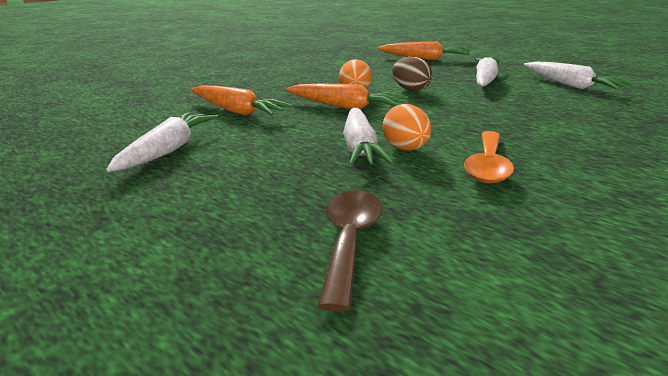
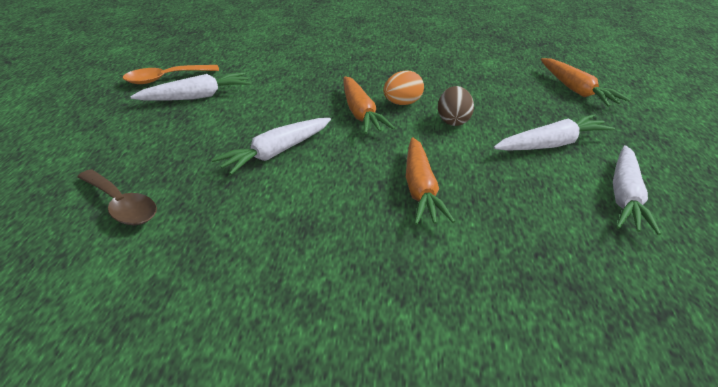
camera: 50 degrees right, 10 degrees up
(237, 111) = (294, 83): orange carrot -> orange carrot (421, 190)
(349, 241) = (121, 206): brown spoon -> brown spoon turned 75 degrees clockwise
(406, 149) = (295, 171): orange egg -> none
(488, 166) = (299, 217): orange spoon -> orange spoon (165, 79)

